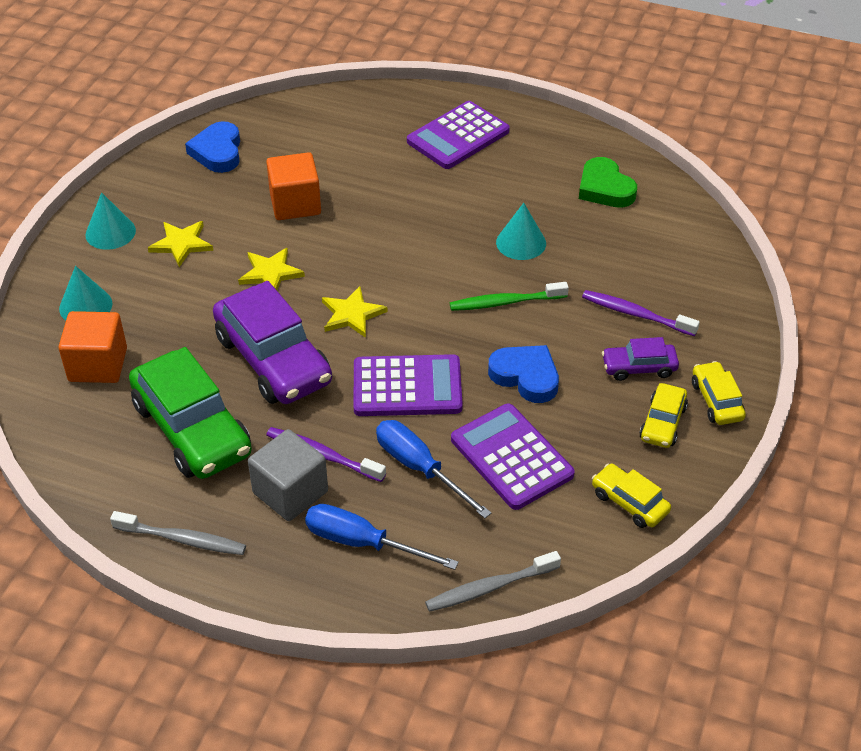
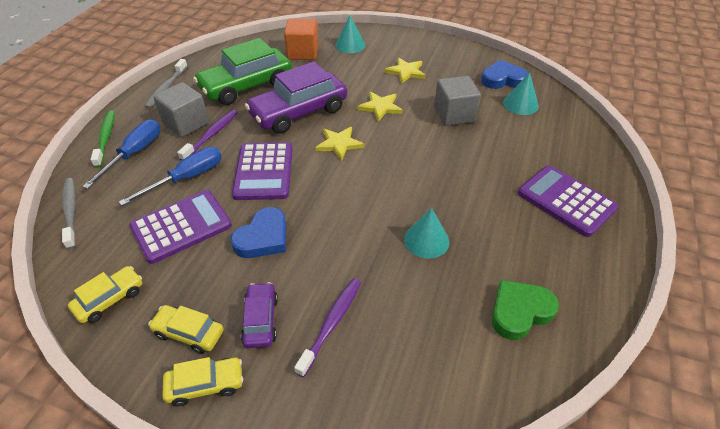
camera: 90 degrees right, 0 degrees up
(110, 232) = (413, 47): turquoise cone -> turquoise cone (520, 104)
(295, 204) = (454, 114): orange cube -> grey cube
(505, 302) = (349, 227): green toothbrush -> green toothbrush (105, 138)

